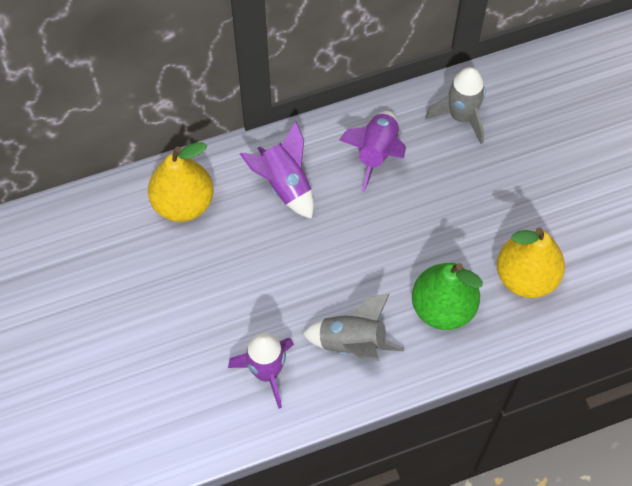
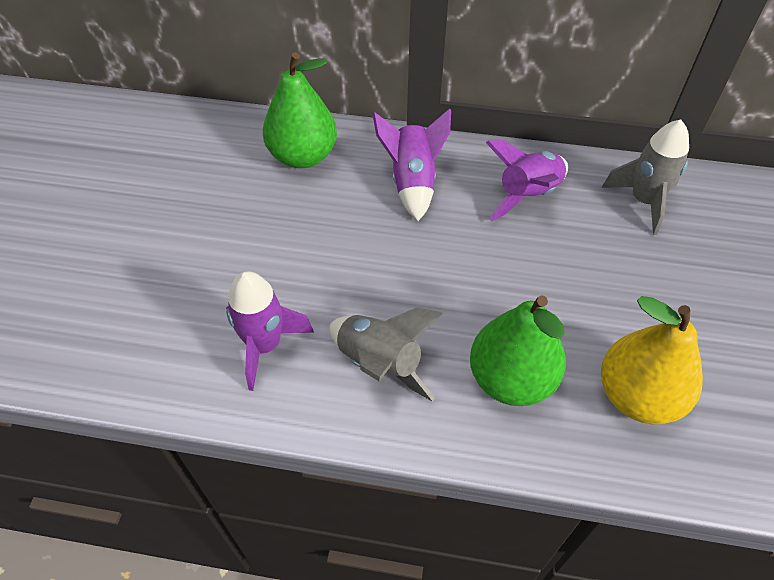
camera: 30 degrees right, 10 degrees down
(183, 203) = (303, 156): yellow pear -> green pear

